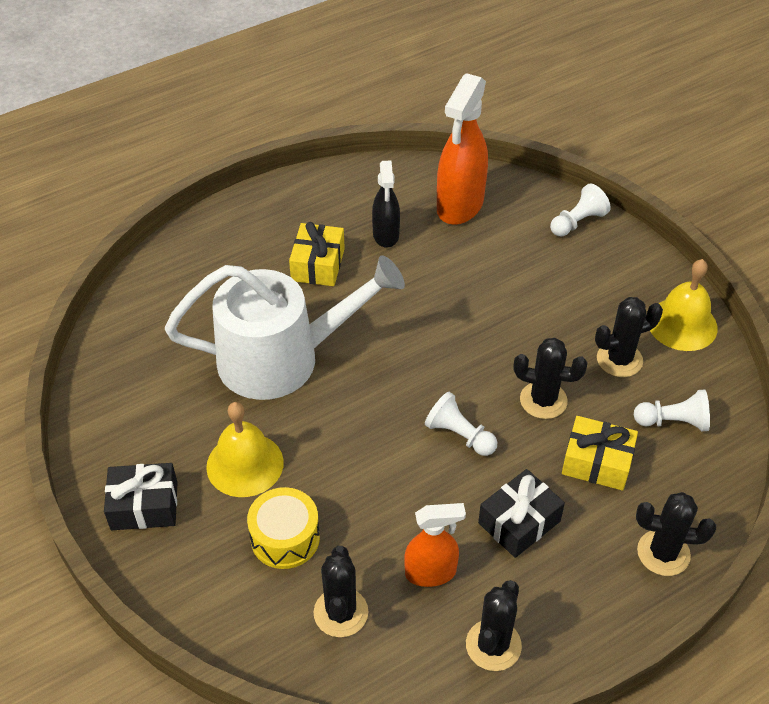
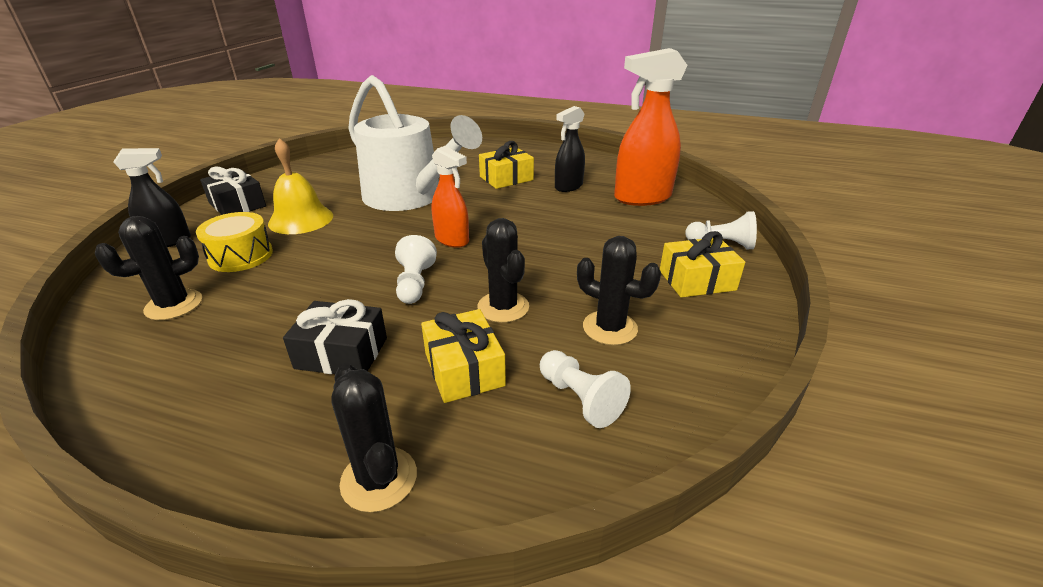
camera: 50 degrees right, 15 degrees down
(187, 589) = (169, 241): none -> black spray bottle
(431, 573) = (244, 330): orange spray bottle -> orange spray bottle (452, 240)
(493, 645) = (167, 402): black cactus -> none
(608, 274) = (697, 280): none -> yellow gift
(682, 324) = (715, 347): yellow bell -> none

